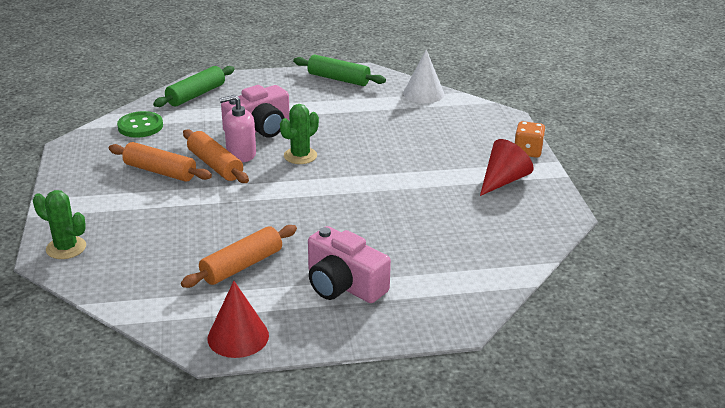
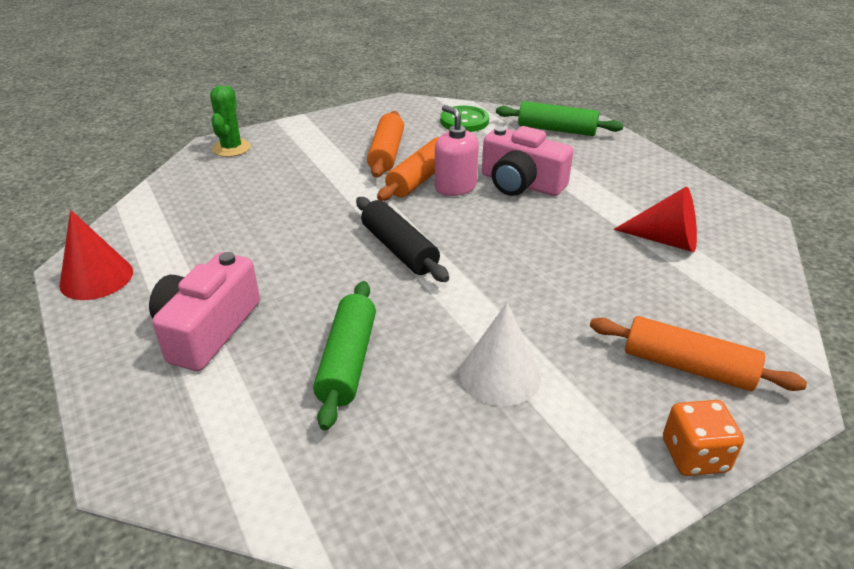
camera: 70 degrees right, 5 degrees up
(242, 265) = (229, 246): orange rolling pin -> orange rolling pin (687, 366)
(300, 156) = (482, 225): green cactus -> none
(304, 193) = (399, 249): none -> black rolling pin
(338, 79) = (705, 205): green rolling pin -> green rolling pin (347, 361)
(423, 93) = (757, 286): white cone -> white cone (500, 375)
(503, 180) = (564, 439): red cone -> red cone (665, 240)

